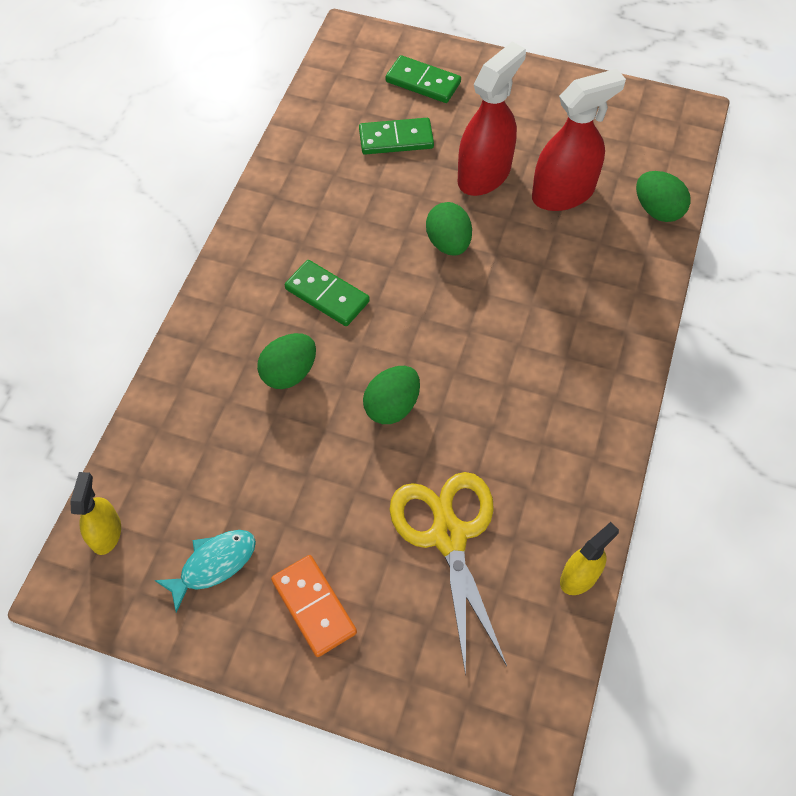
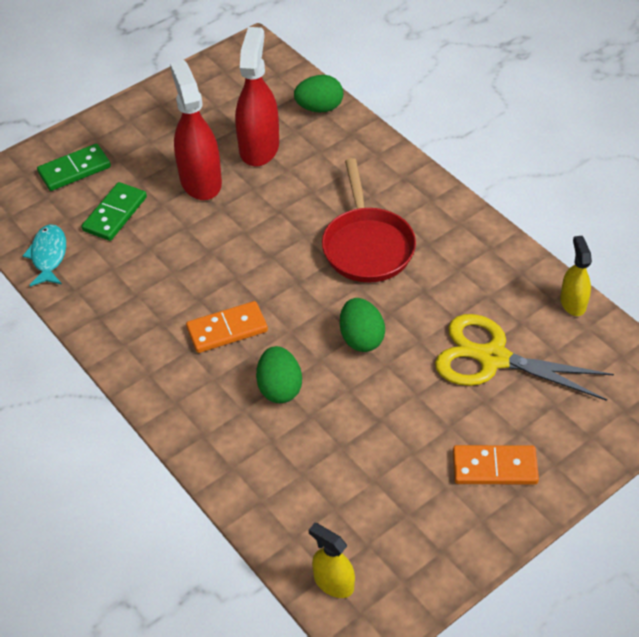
camera: 55 degrees left, 10 degrees down
(213, 565) = (415, 517): turquoise fish -> turquoise fish (48, 256)
(327, 295) = (227, 329): green domino -> orange domino
(448, 243) = (244, 233): green egg -> none
(510, 348) = (367, 245): none -> red pan

